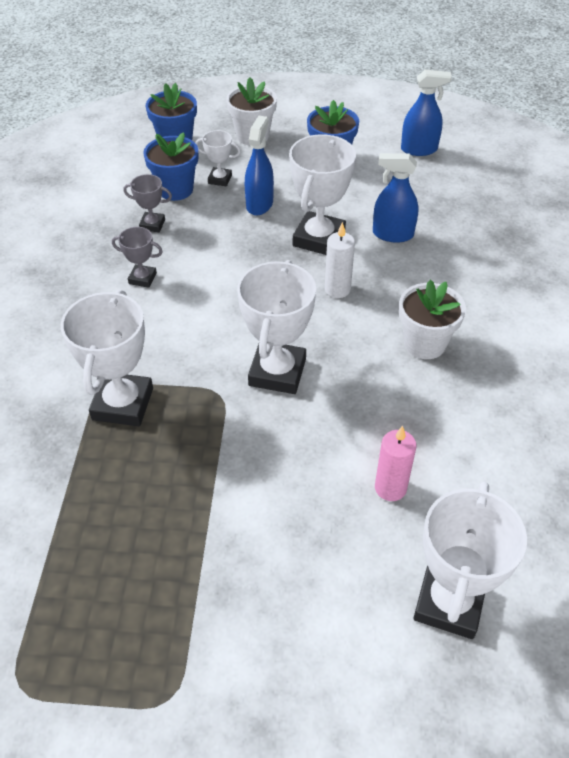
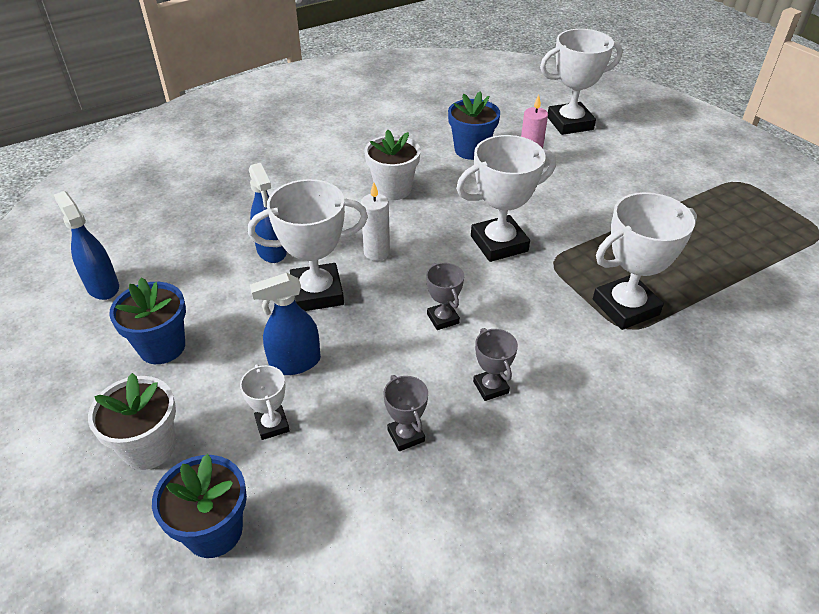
camera: 125 degrees left, 5 degrees down
(175, 189) = (324, 457): blue flower pot -> blue flower pot (471, 150)
(226, 288) = (443, 319): none -> grey trophy

